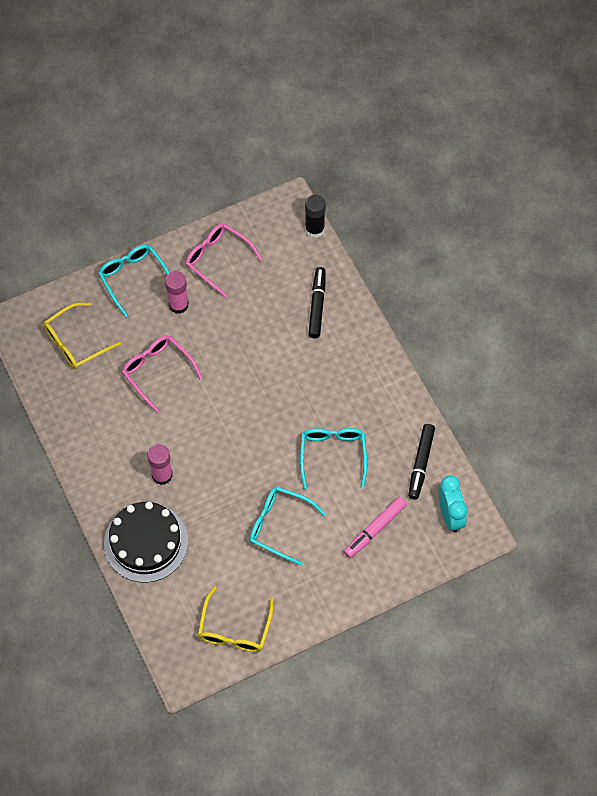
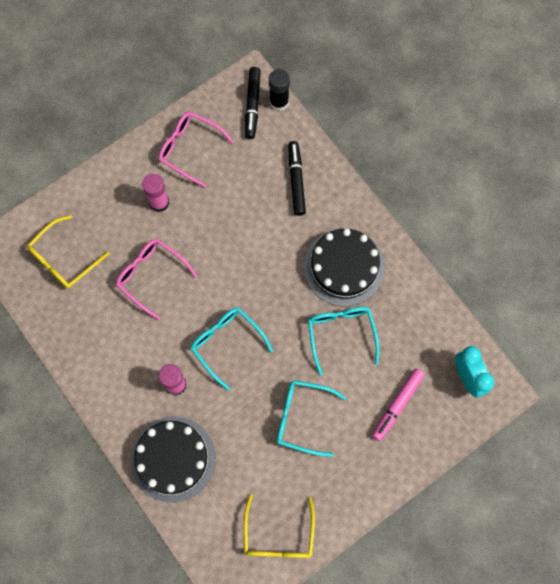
camera: 10 degrees left, 10 degrees up
(133, 278) = (109, 182): turquoise glasses -> turquoise glasses (226, 344)
(348, 393) = (344, 267): none -> black cake
(420, 464) = (429, 328): black marker -> black marker (252, 105)

